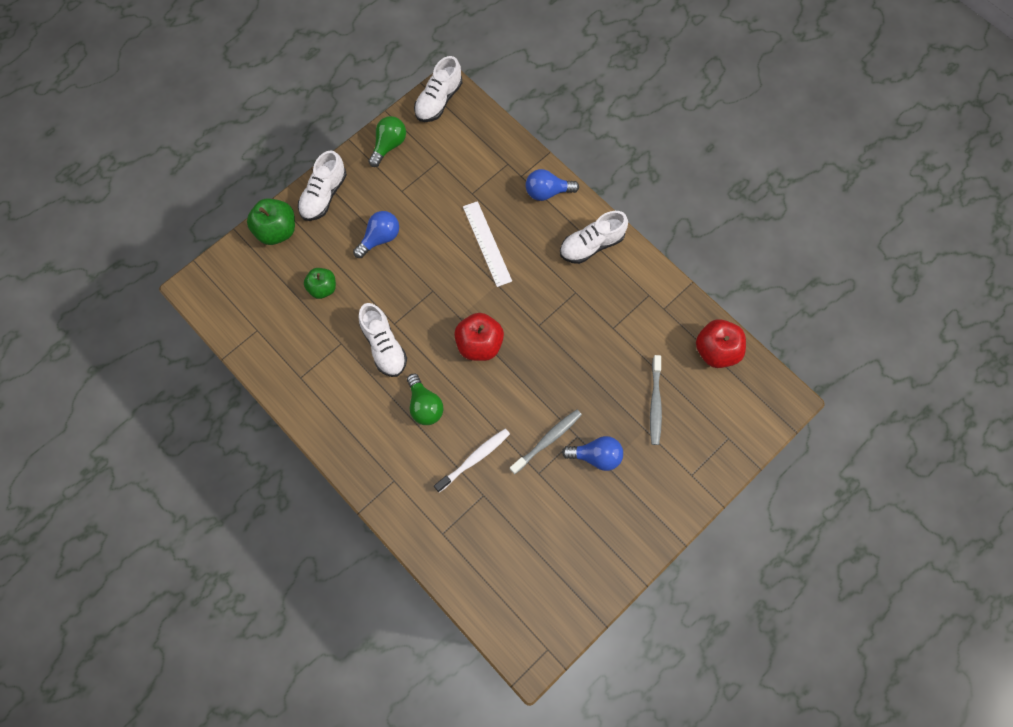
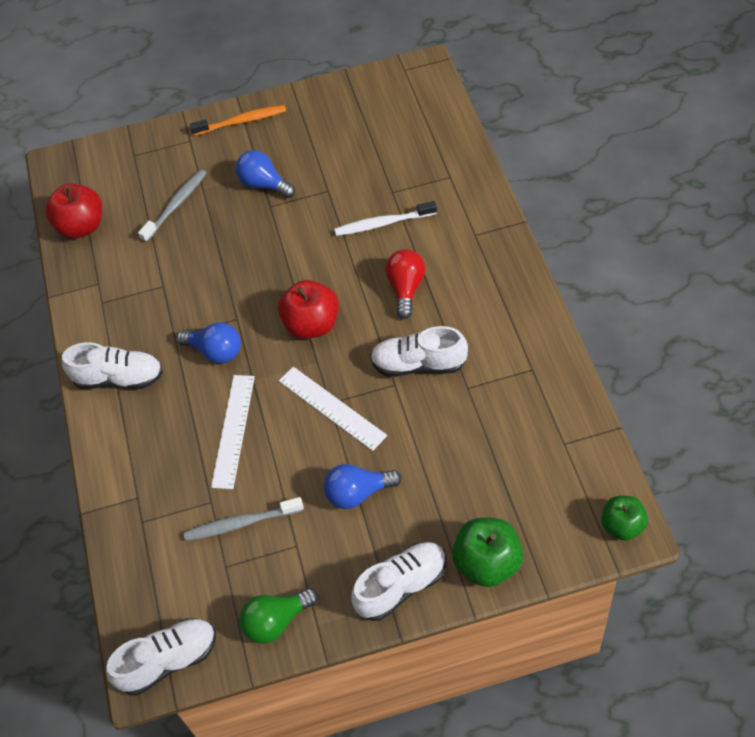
camera: 145 degrees left, 15 degrees down
(323, 288) = (460, 460): green apple -> green apple (622, 525)
(384, 346) = (419, 364): white shoe -> white shoe turned 90 degrees counterclockwise
(424, 405) = (406, 288): green light bulb -> red light bulb
(429, 288) = (332, 407): none -> white ruler
(547, 192) = (121, 462): blue light bulb -> blue light bulb (215, 351)
(547, 440) = (301, 213): grey toothbrush -> grey toothbrush (241, 523)
(660, 516) = (242, 121): none -> orange toothbrush

